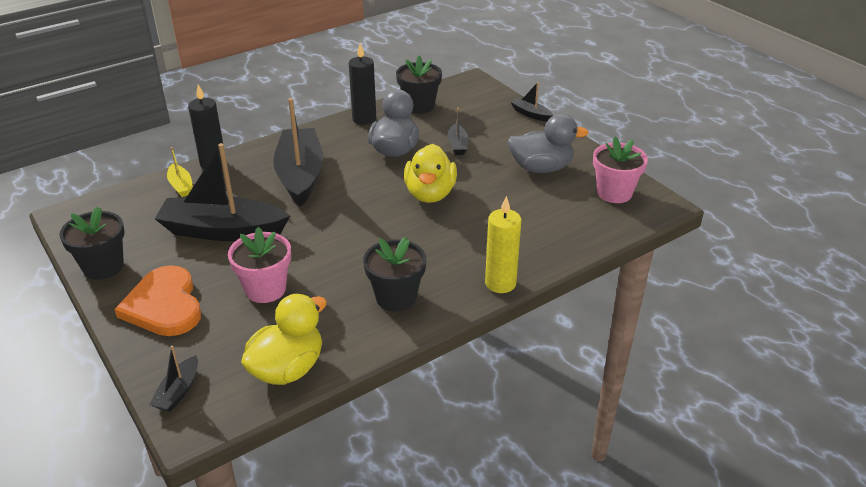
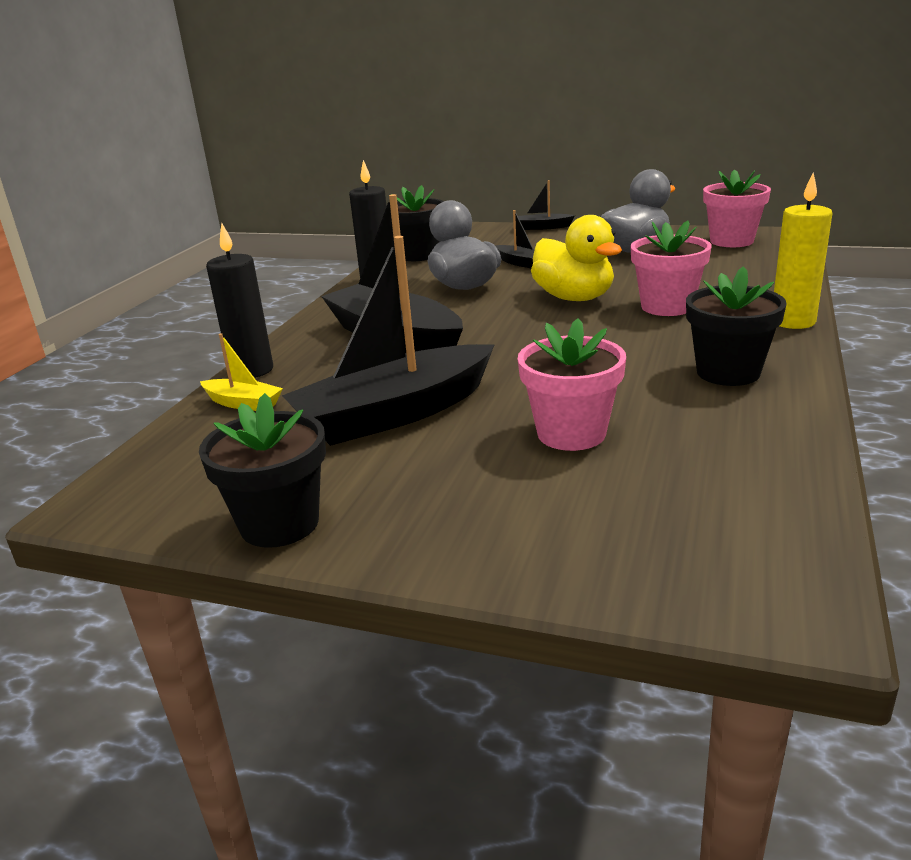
camera: 35 degrees left, 10 degrees down
(164, 305) = (468, 513): orange heart -> none
(178, 391) = (696, 583): black boat -> none
(287, 369) = (769, 482): yellow duck -> none
(461, 230) = (667, 307): none -> pink flower pot

